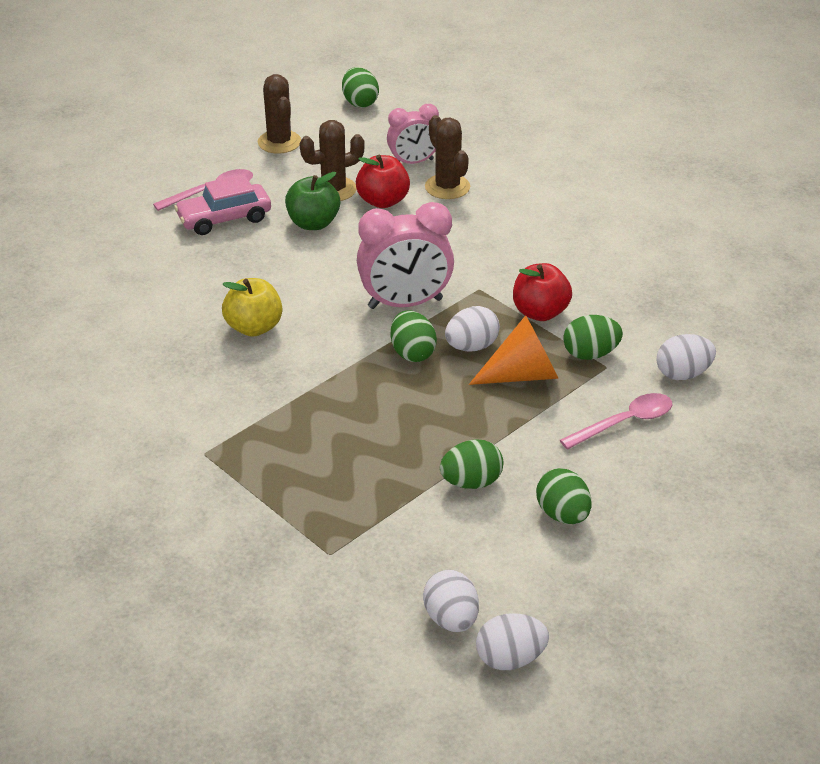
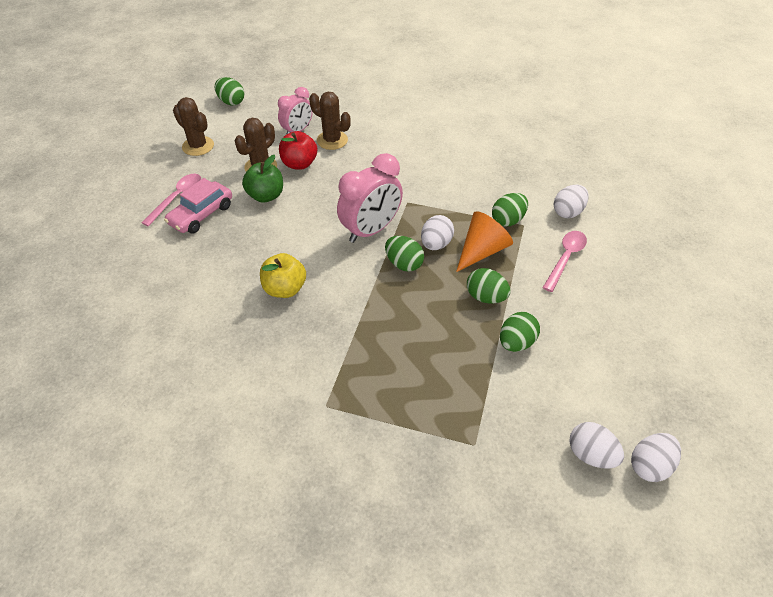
camera: 30 degrees left, 10 degrees up
(540, 312) = (456, 204): red apple -> none
(562, 514) = (587, 339): green egg -> green egg (485, 297)

